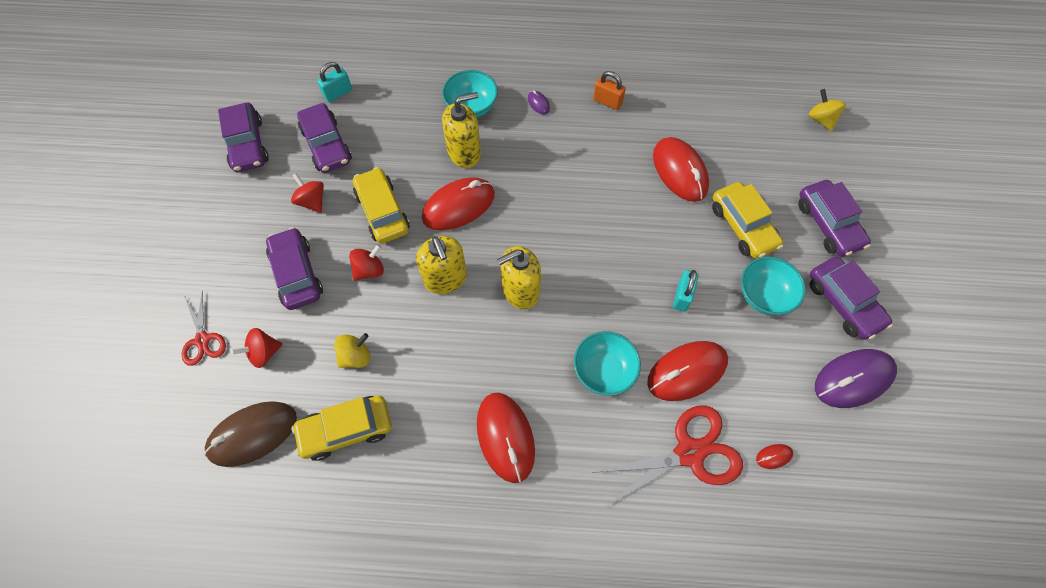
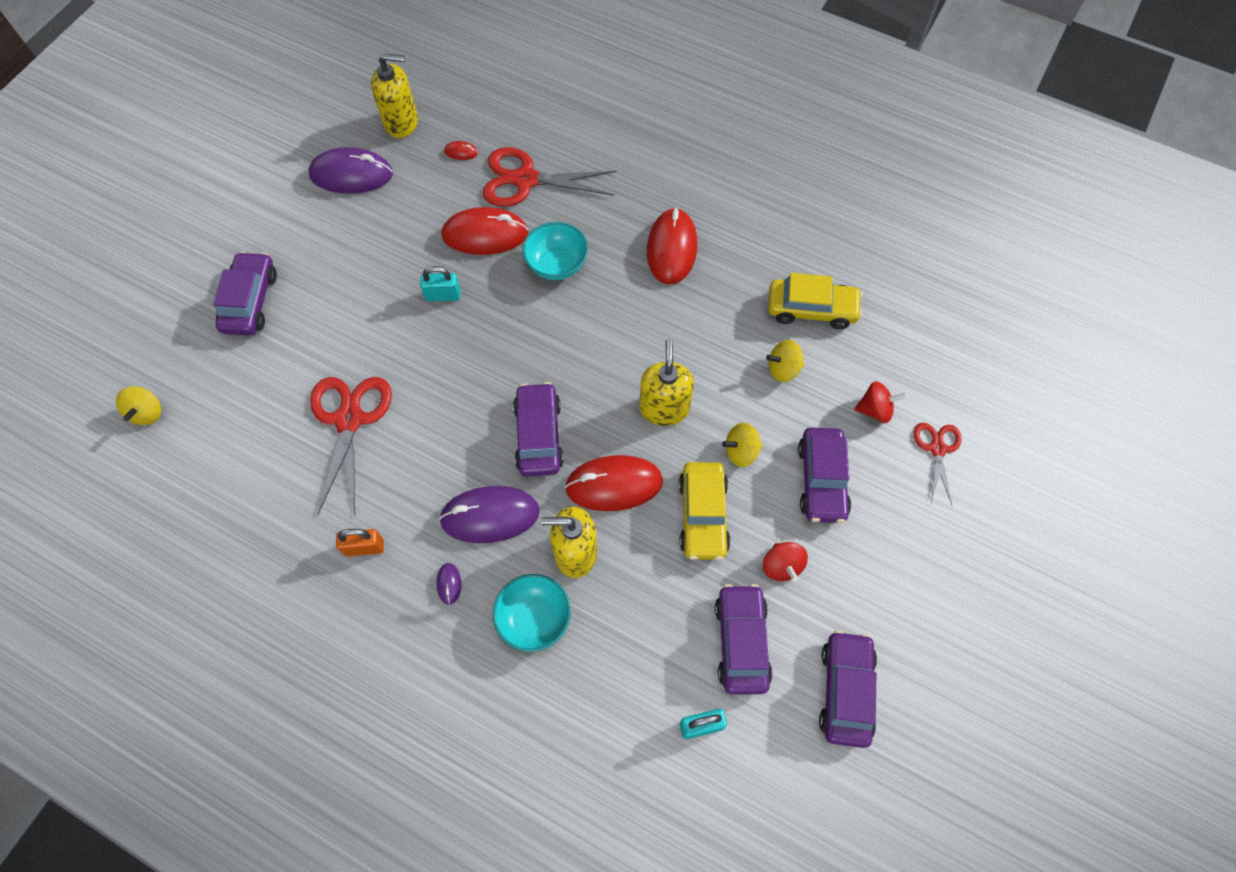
camera: 155 degrees left, 0 degrees up
(253, 434) = (899, 339): brown mouse -> none
(369, 270) = (741, 451): red spinning top -> yellow spinning top
(520, 291) = (594, 364): yellow soap dispenser -> yellow soap dispenser (401, 122)
(536, 151) = (490, 516): none -> purple mouse
(607, 101) = (364, 547): orange padlock -> orange padlock turned 60 degrees counterclockwise
(680, 171) = (349, 419): red mouse -> red scissors
(682, 296) = (443, 295): turquoise padlock -> turquoise padlock turned 45 degrees clockwise
(743, 226) = (333, 334): yellow car -> none
(764, 295) = (368, 265): turquoise bowl -> none
(843, 303) = (304, 230): purple car -> purple car (538, 435)

